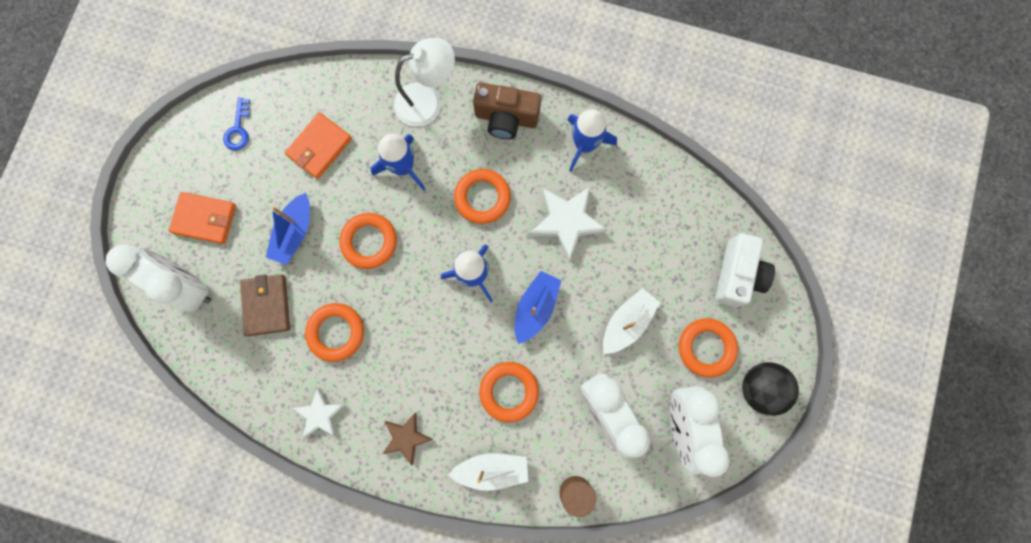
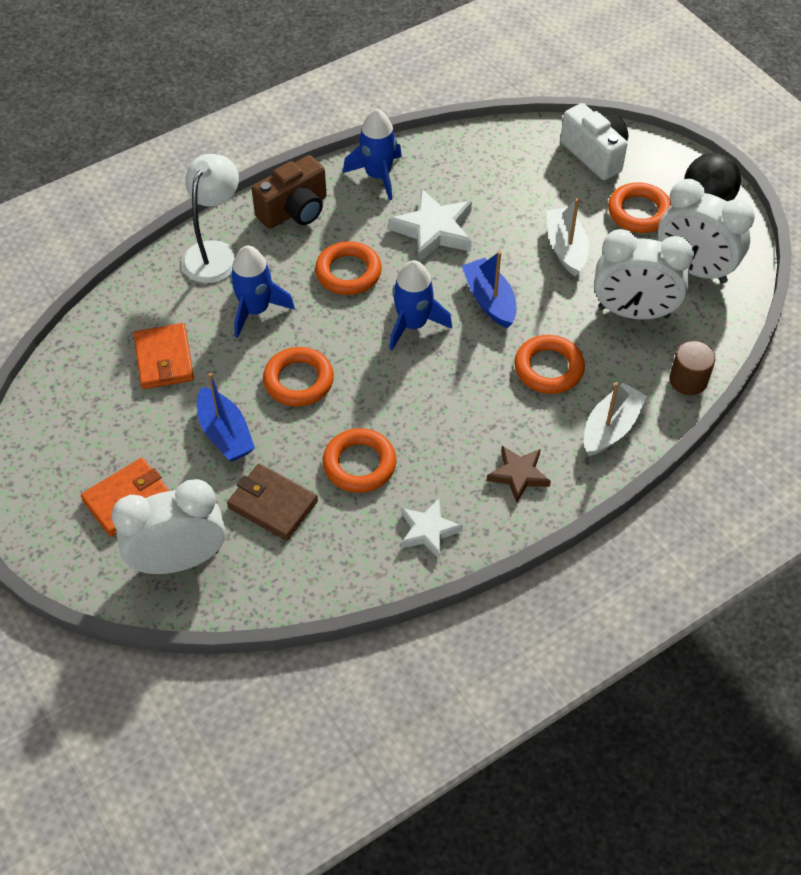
camera: 50 degrees left, 25 degrees down
(238, 129) = (70, 411): blue key -> none

